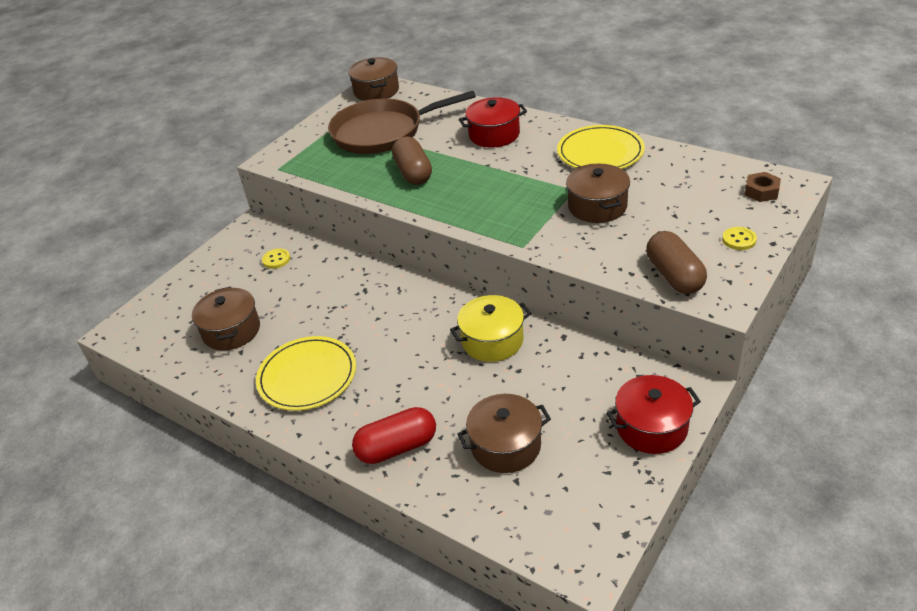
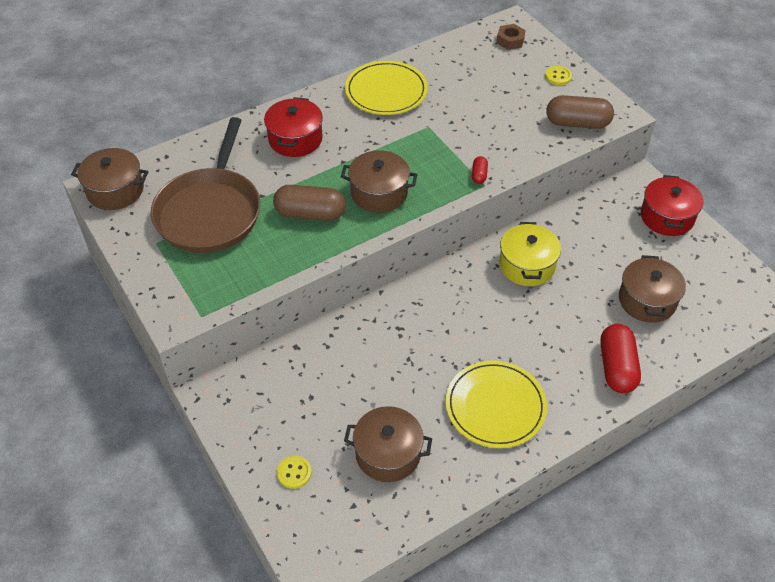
camera: 70 degrees left, 10 degrees up
(276, 259) = (294, 386): yellow button -> yellow button (294, 473)
(534, 239) = (479, 175): none -> red capsule
(597, 206) = (462, 124): brown pot -> brown pot (379, 193)

